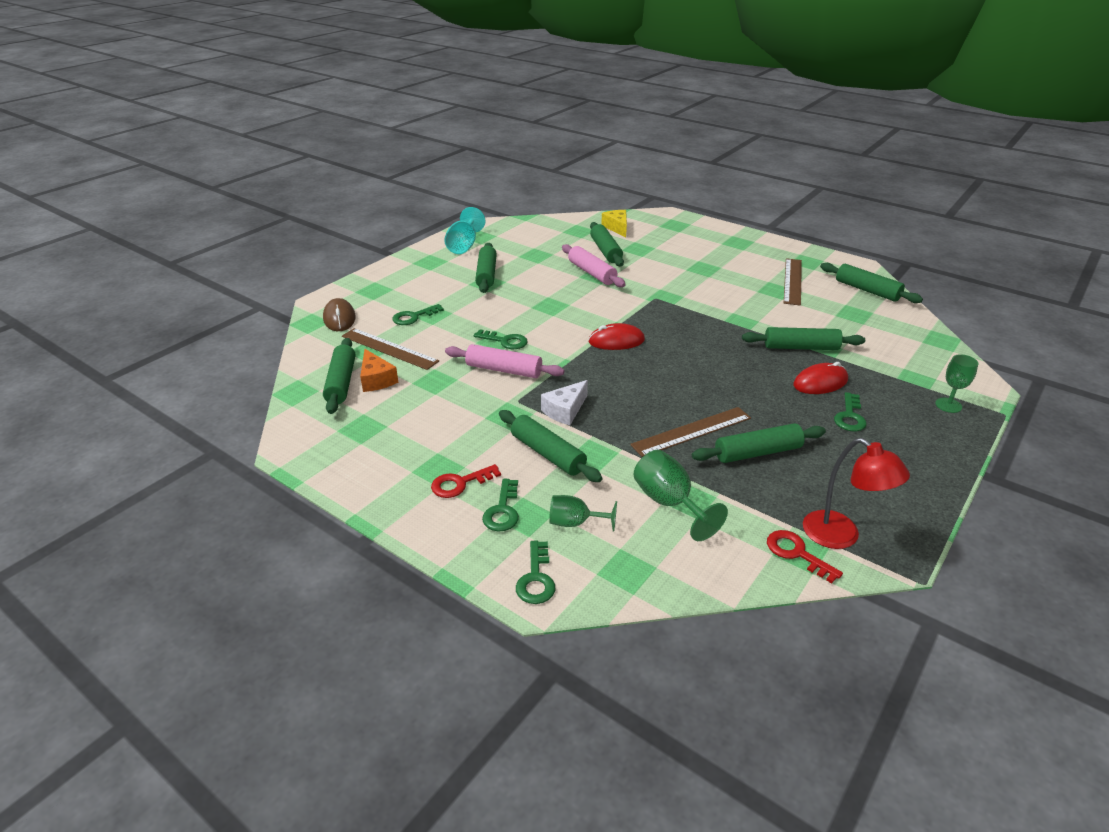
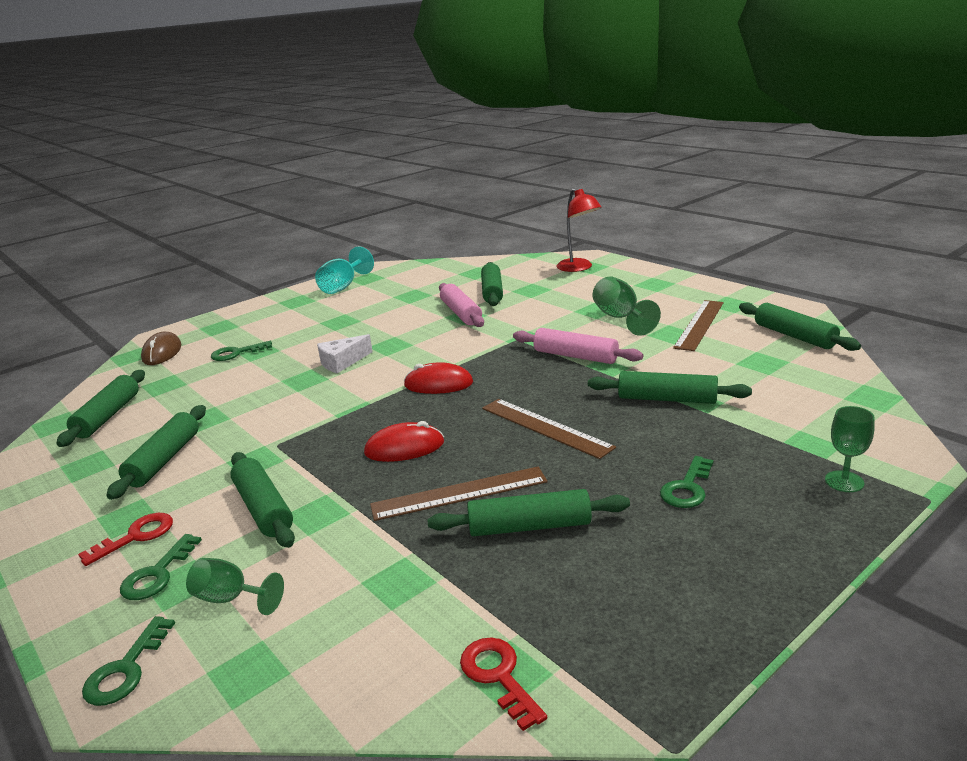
camera: 15 degrees right, 10 degrees down
(376, 379) = (145, 415): orange cheese -> none
(389, 349) = (185, 384): brown ruler -> brown ruler (545, 427)
(460, 483) = (136, 536): red key -> red key turned 150 degrees clockwise
(486, 274) = (345, 313): green rolling pin -> green rolling pin (164, 460)
(504, 370) = (287, 410): pink rolling pin -> pink rolling pin (575, 356)
(505, 341) = (313, 380): green key -> none
(565, 410) = (322, 459): white cheese -> white cheese (342, 362)
(617, 228) = (521, 270): yellow cheese -> none
(669, 503) = (367, 584): green goblet -> green goblet (620, 318)
(820, 382) = (669, 442): red mouse -> red mouse (404, 448)
(841, 536) = (580, 657): red lamp -> red lamp (579, 268)

